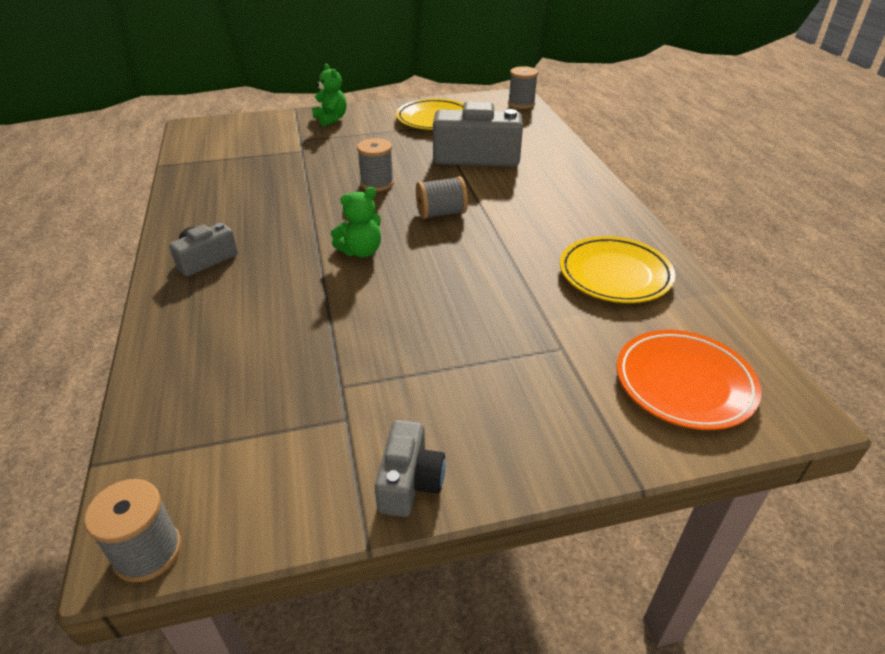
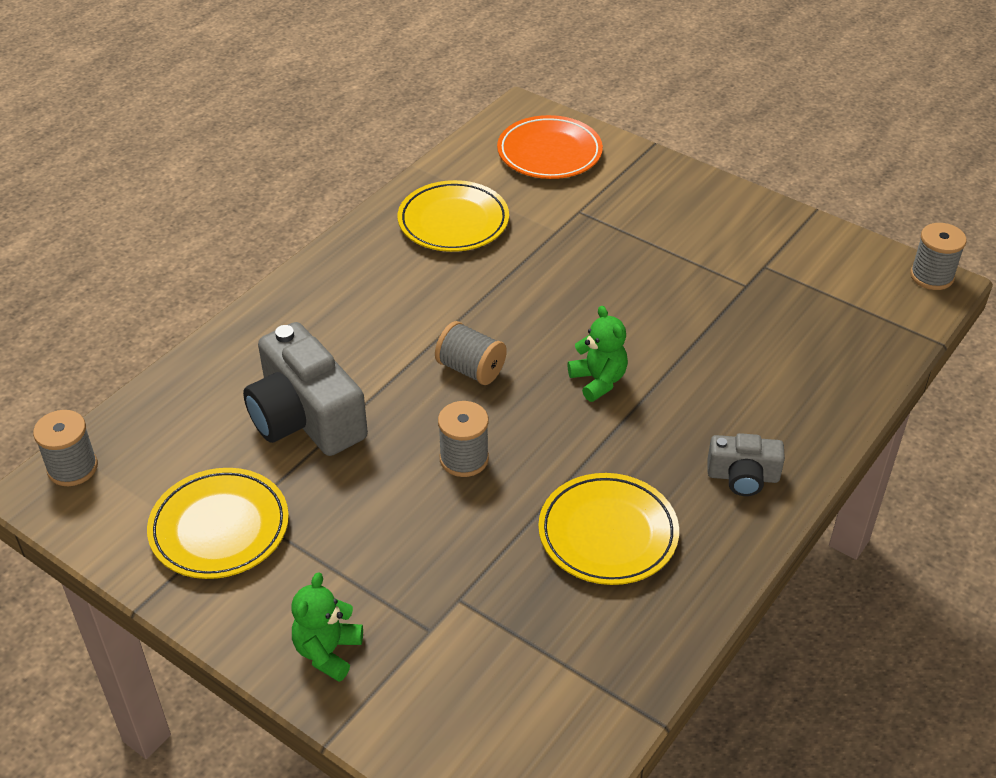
camera: 130 degrees left, 5 degrees up
(260, 198) = (608, 534): none -> yellow plate
(361, 251) = (598, 381): green teddy bear -> green teddy bear turned 45 degrees clockwise
(409, 482) = (765, 216): grey camera -> none

